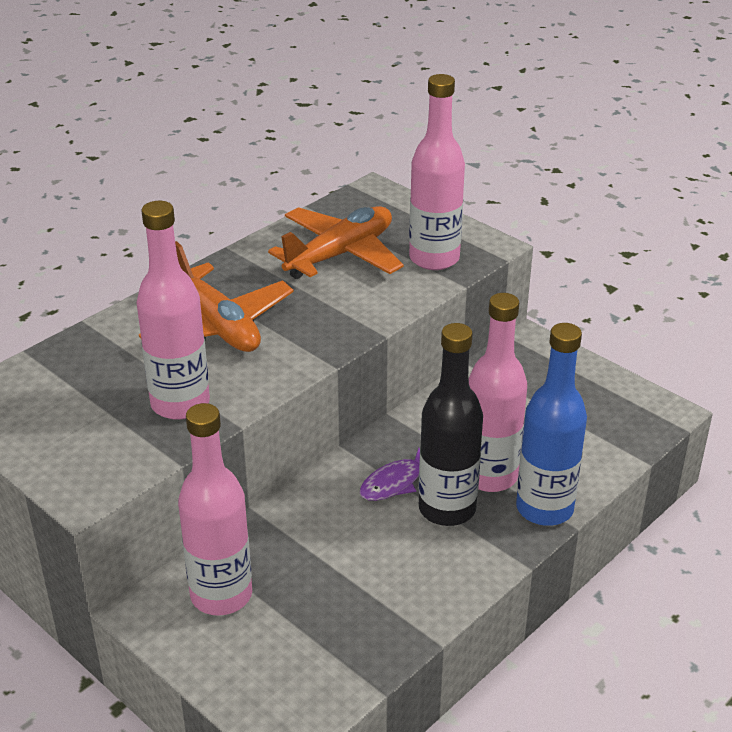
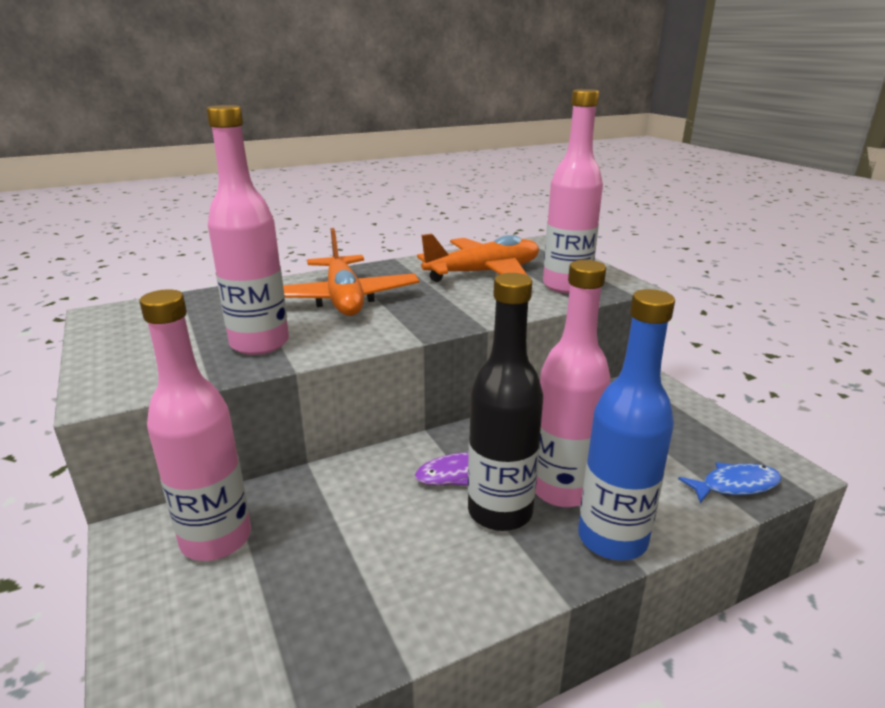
camera: 20 degrees right, 10 degrees down
(627, 436) = (735, 485): none -> blue fish

